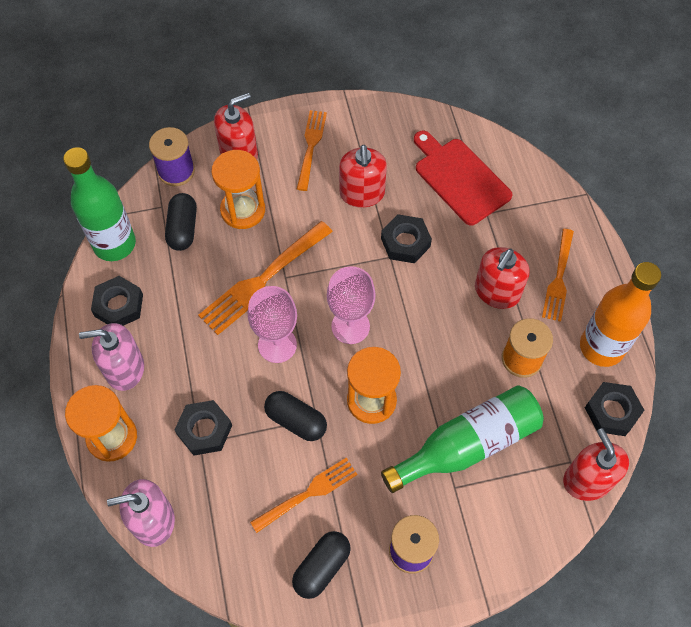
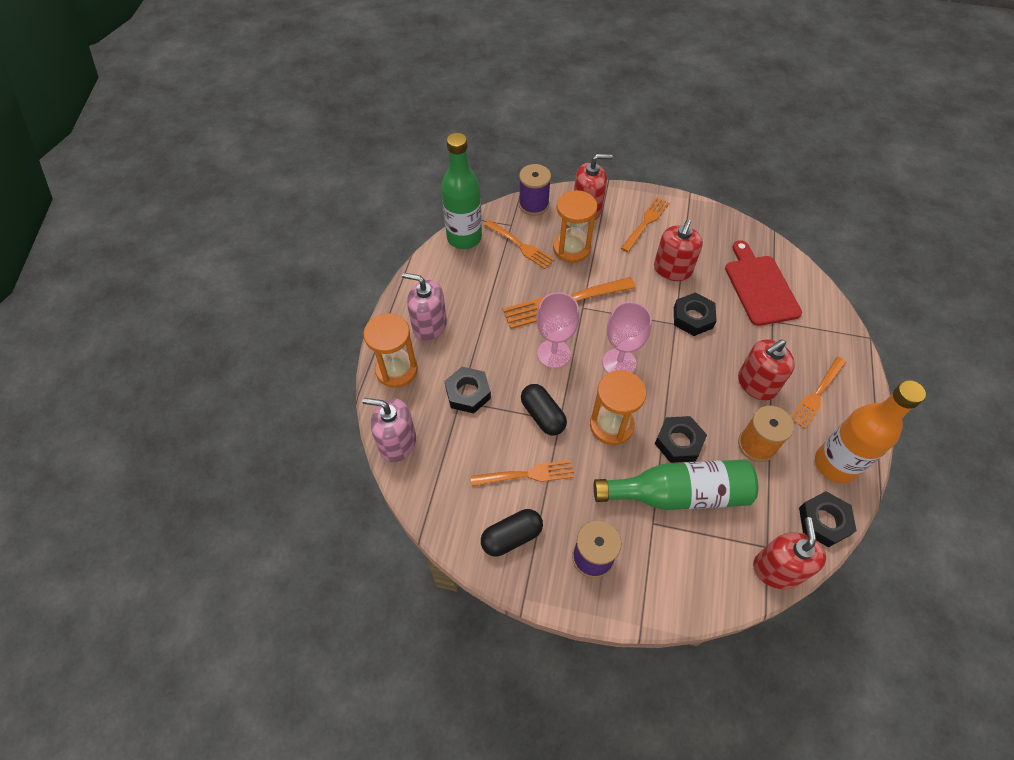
camera: 25 degrees right, 5 degrees down
(119, 305) = (447, 280): black nut -> black nut (678, 442)
(183, 229) = (520, 245): black capsule -> orange fork

